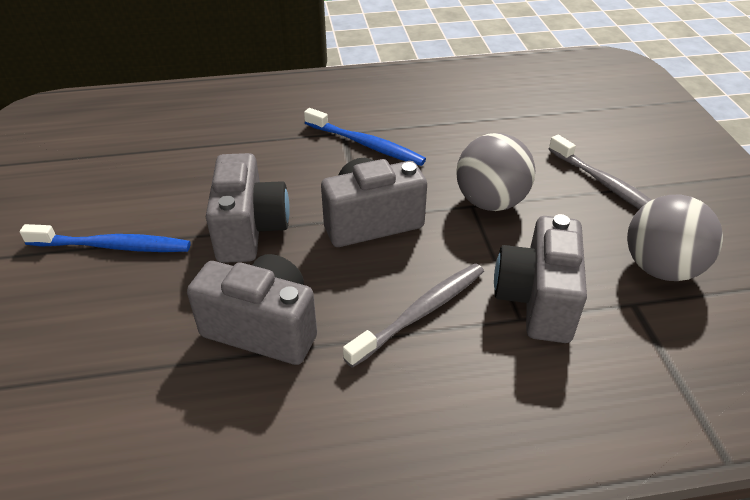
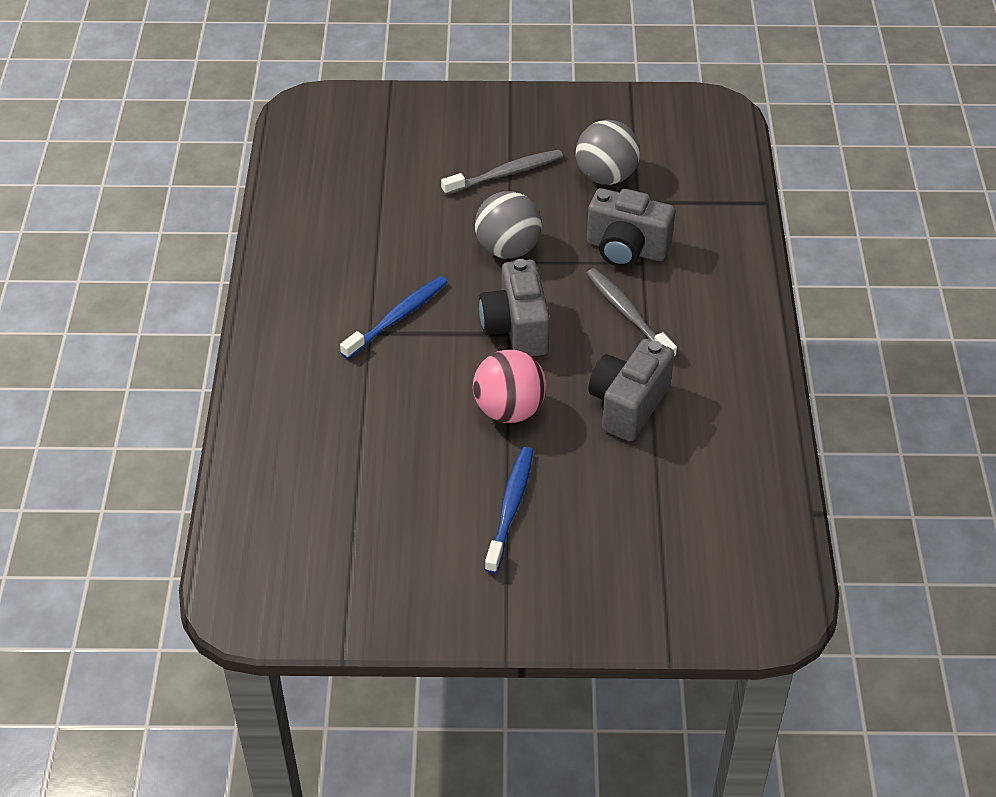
camera: 80 degrees left, 5 degrees up
(250, 230) = (509, 410): grey camera -> pink ball

